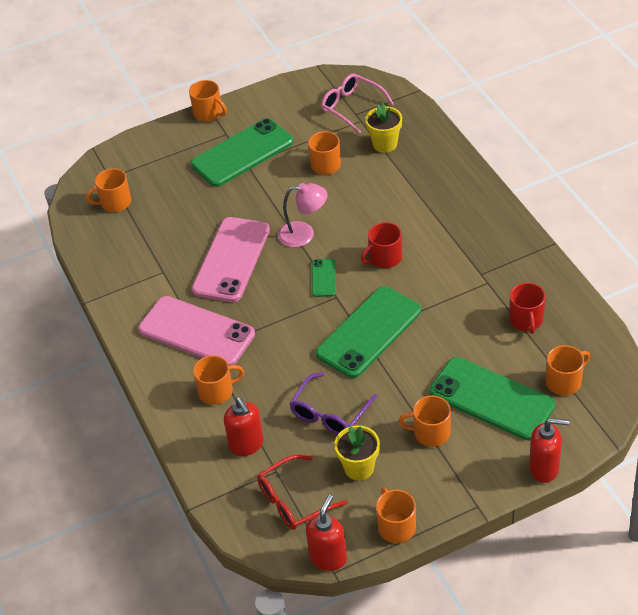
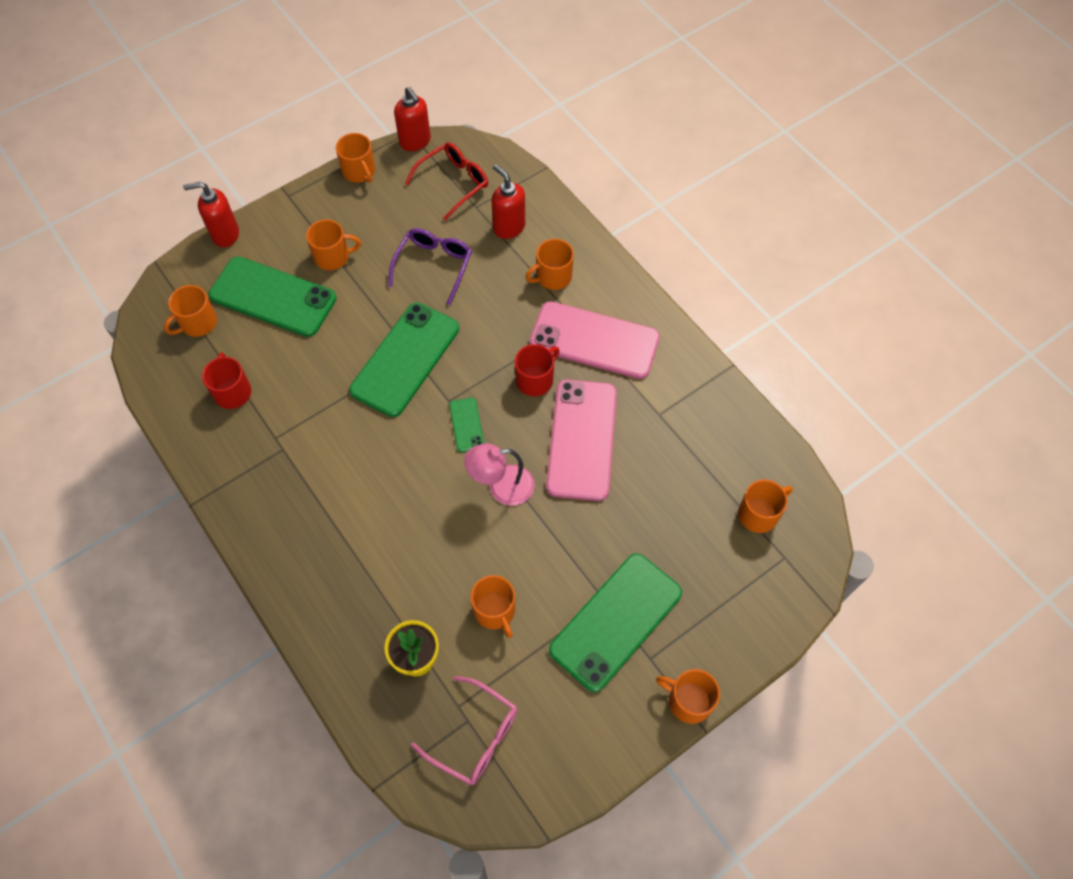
camera: 165 degrees right, 15 degrees up
(328, 557) = (415, 141): red soap dispenser -> red soap dispenser turned 45 degrees counterclockwise
(359, 468) = (398, 217): yellow flower pot -> none
(385, 258) = (397, 460): red mug -> red mug (535, 380)

